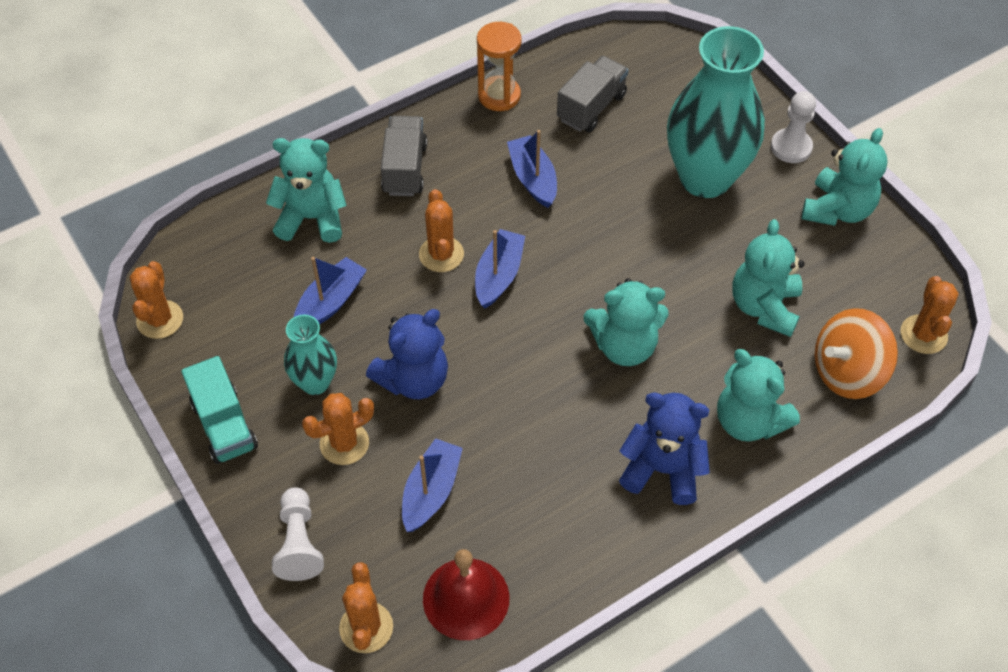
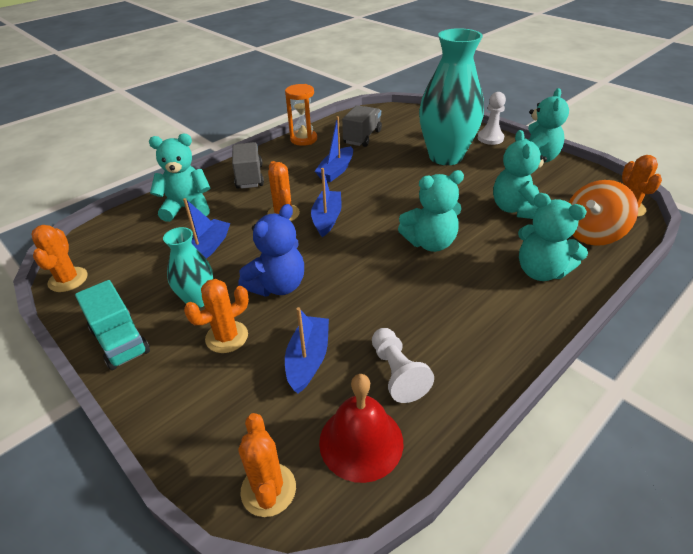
camera: 10 degrees left, 15 degrees down
(299, 543) = (192, 422): white pawn -> white pawn (397, 373)
(533, 178) = (336, 170): blue boat -> blue boat turned 120 degrees counterclockwise
(662, 469) = (492, 312): blue teddy bear -> none

